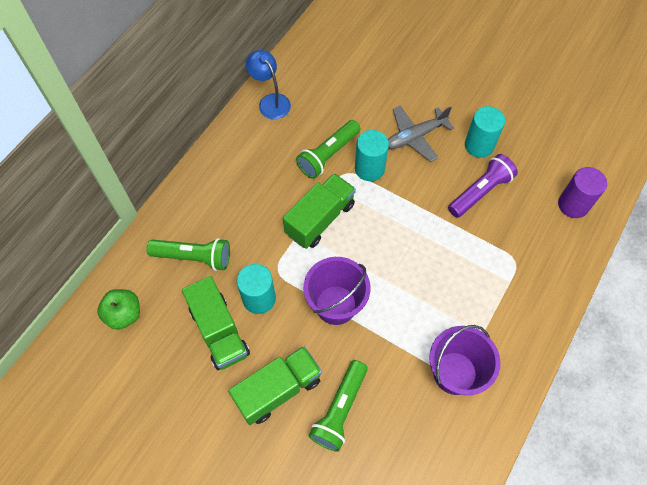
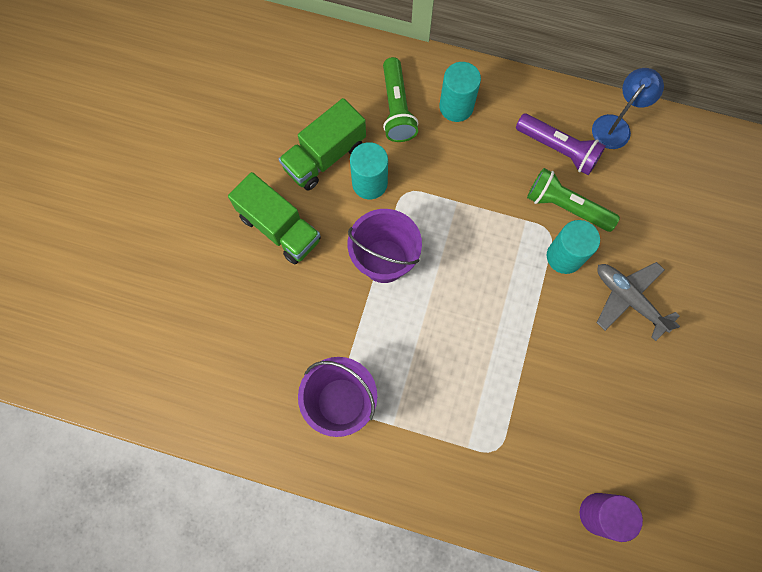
camera: 75 degrees right, 10 degrees up
(124, 314) = (319, 67): green apple -> none
(320, 219) = (480, 219): green truck -> none
(340, 410) = (273, 292): green flashlight -> none
(479, 145) = (645, 380): turquoise cylinder -> turquoise cylinder (456, 107)
(480, 192) = (577, 392): purple flashlight -> purple flashlight (558, 149)

